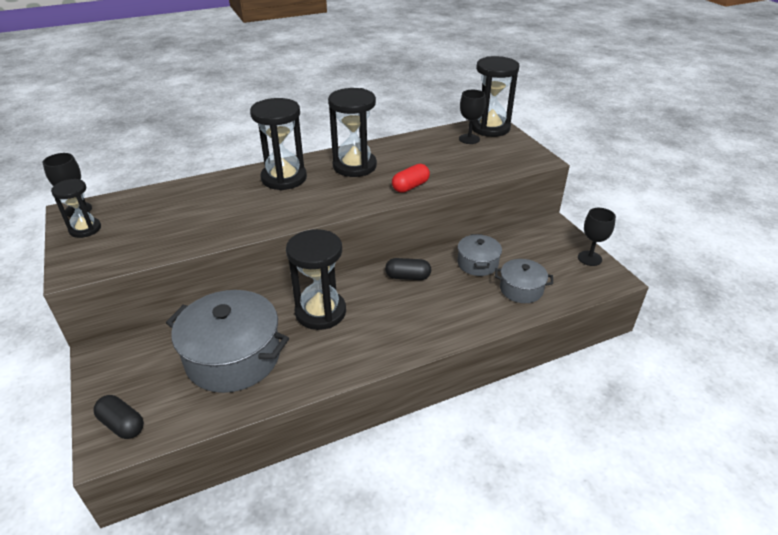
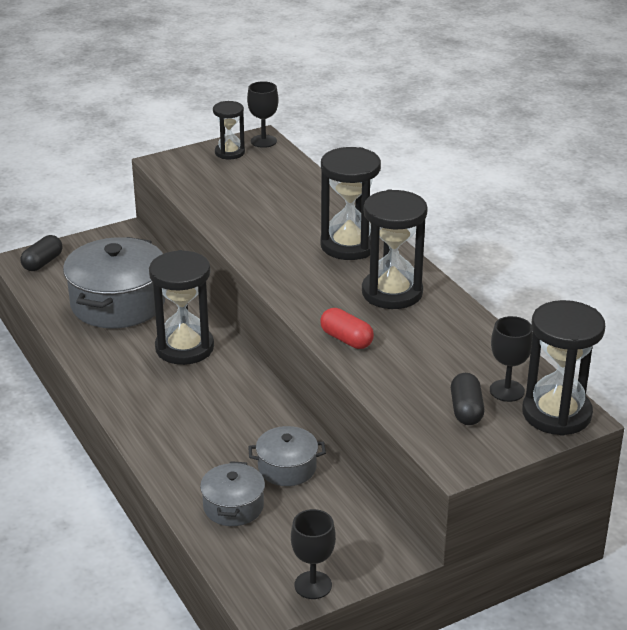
camera: 85 degrees right, 5 degrees down
(408, 277) = (252, 407): black capsule -> black capsule (466, 410)

